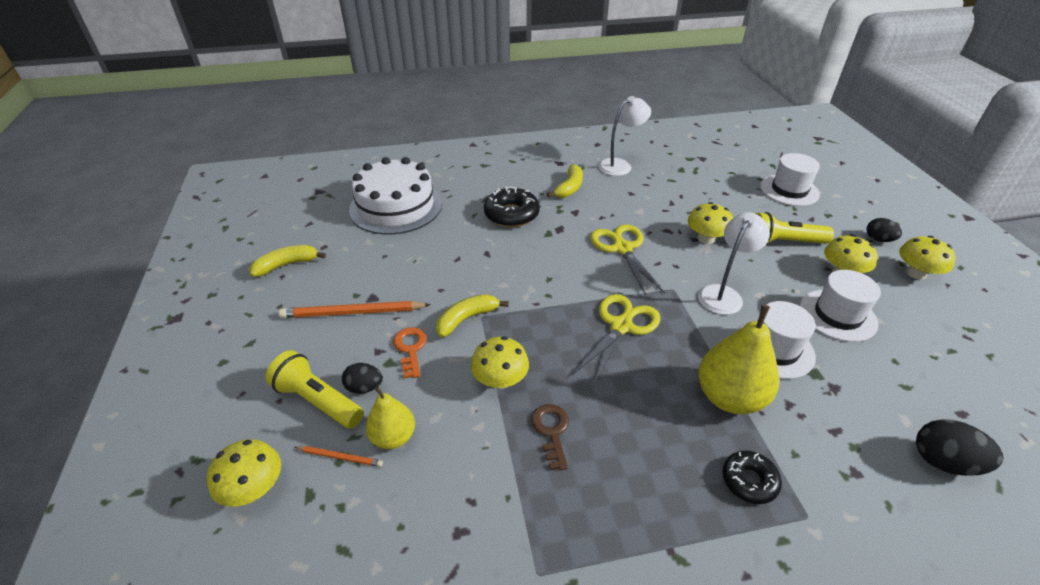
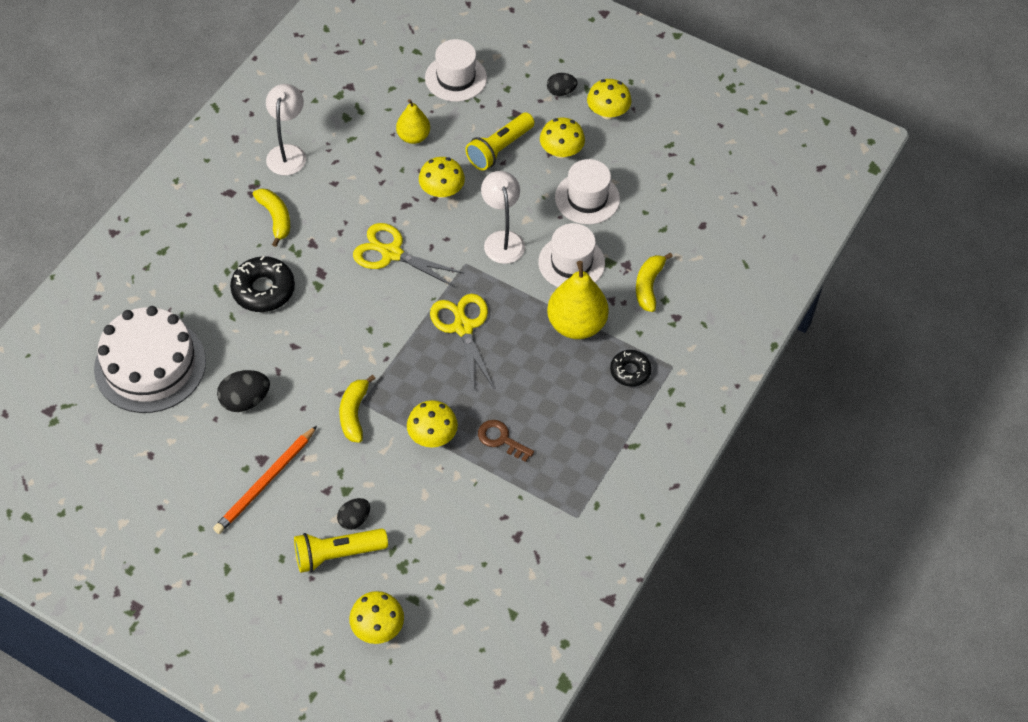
camera: 50 degrees left, 15 degrees up
(287, 265) = (147, 496): yellow banana -> yellow banana (648, 286)
(340, 457) = (401, 567): orange pencil -> none
(393, 437) = (416, 528): yellow pear -> yellow pear (413, 137)
(410, 349) = (346, 469): orange key -> none
(943, 462) = (712, 271): black egg -> black egg (245, 400)

